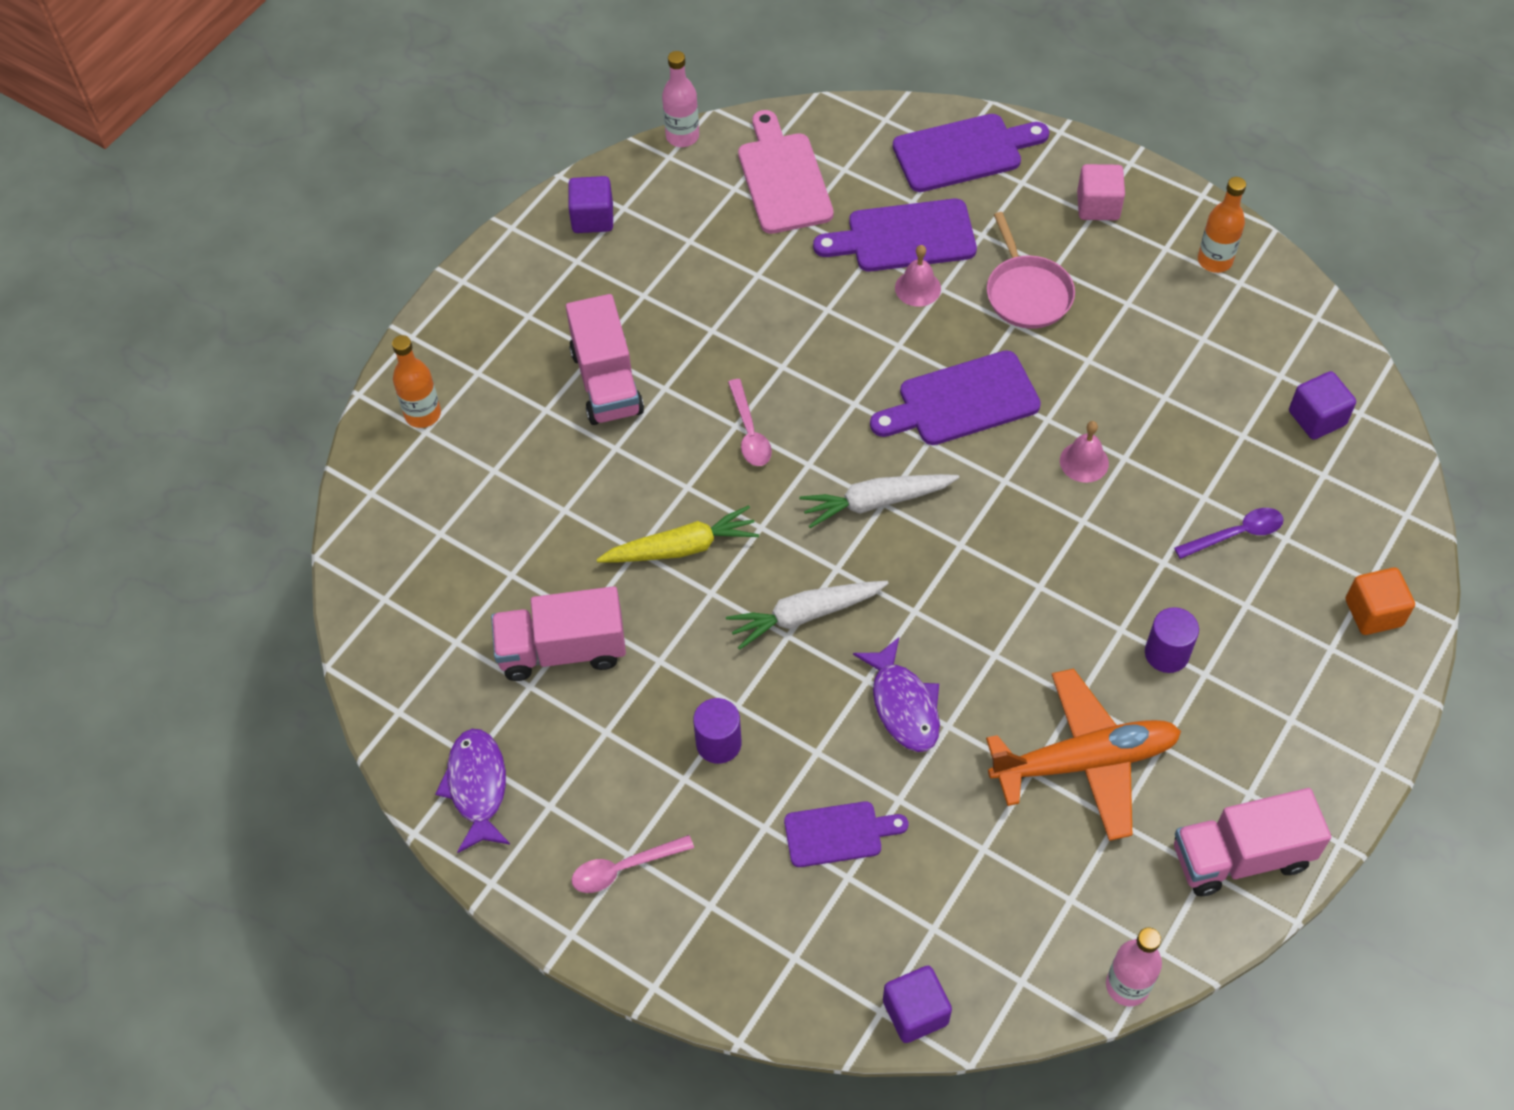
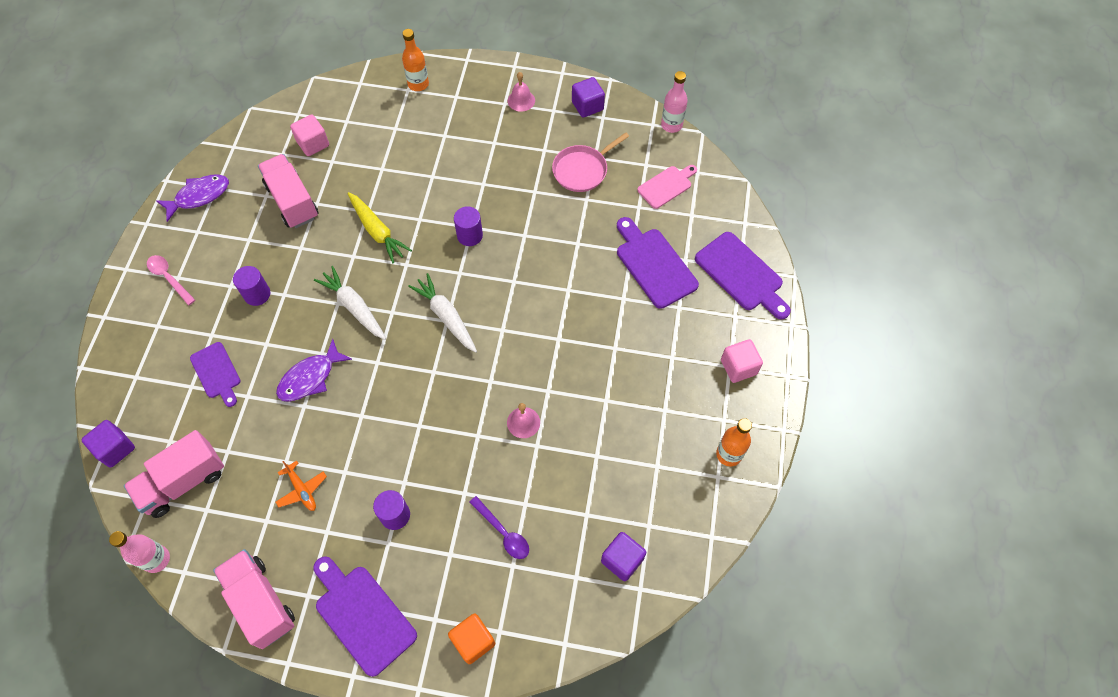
camera: 65 degrees right, 5 degrees up
(460, 592) = (313, 144): none -> pink cube
(606, 382) = (475, 155): pink truck -> pink truck (183, 482)
(749, 432) = (470, 235): pink spoon -> purple cylinder
(783, 178) = (666, 186): pink cutting board -> pink cutting board, size x0.64
(917, 288) = (617, 285): pink bell -> pink bell (521, 100)
(962, 401) = (540, 338): purple cutting board -> purple cutting board (362, 615)
(1027, 293) = (643, 347): pink pan -> pink pan (582, 170)
(1085, 761) = (302, 490): orange plane -> orange plane, size x0.45

